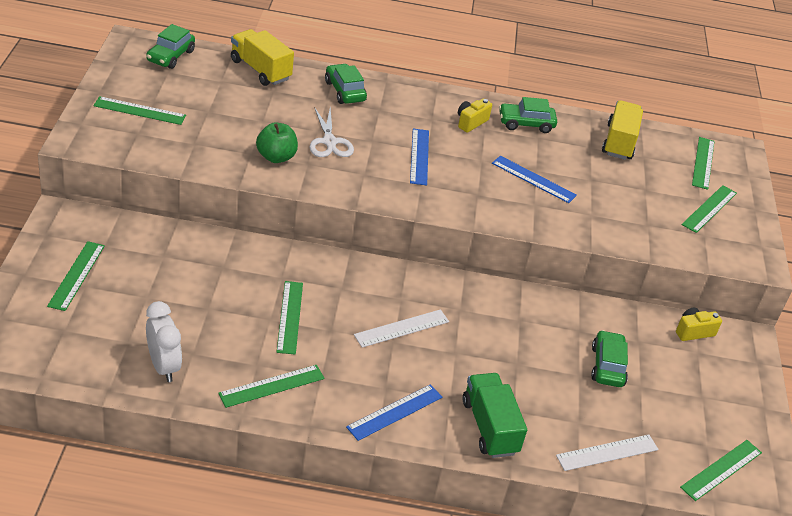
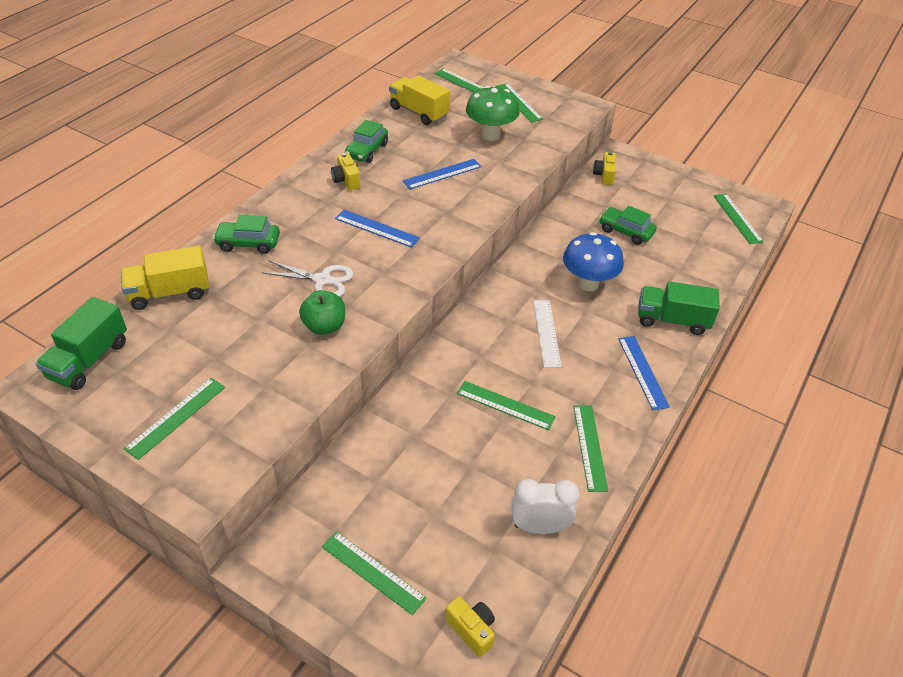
camera: 60 degrees left, 5 degrees up
(46, 344) = (472, 630): none -> yellow camera
(171, 56) = (89, 360): green car -> green truck
(496, 348) = (588, 284): none -> blue mushroom
(607, 452) = (711, 266): white ruler -> none
(628, 199) = (490, 135): none -> green mushroom

